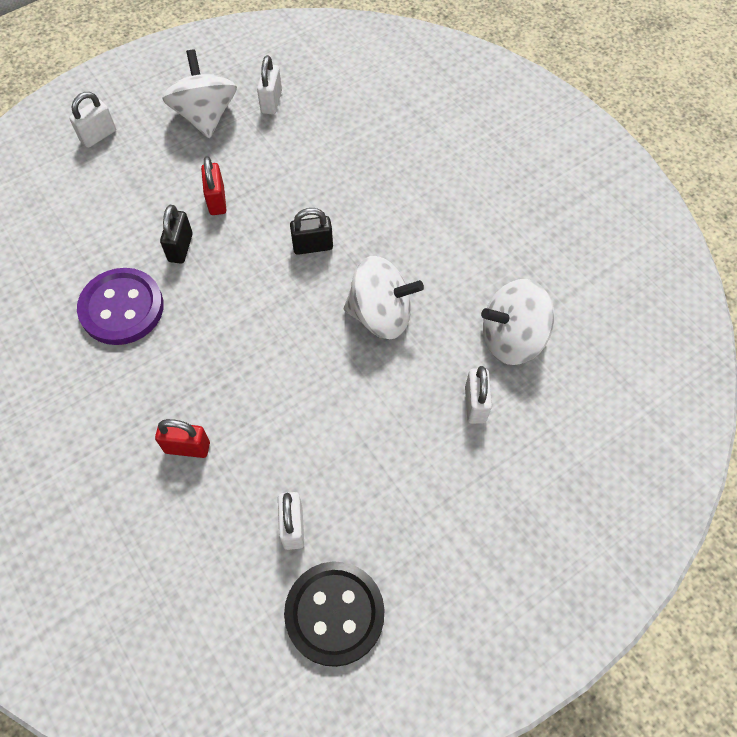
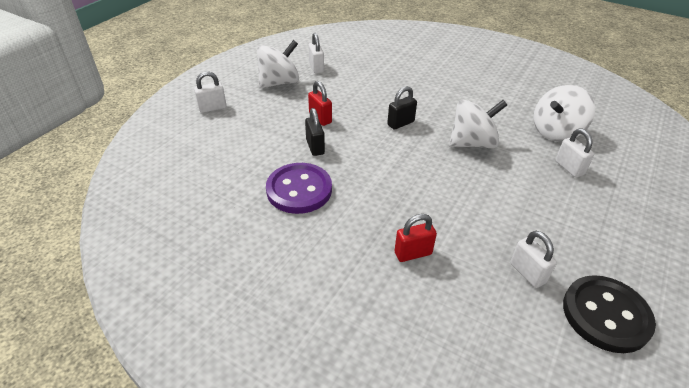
camera: 25 degrees left, 20 degrees down
(98, 136) = (212, 108): white padlock -> white padlock turned 45 degrees clockwise
(205, 116) = (279, 82): white spinning top -> white spinning top turned 90 degrees clockwise

